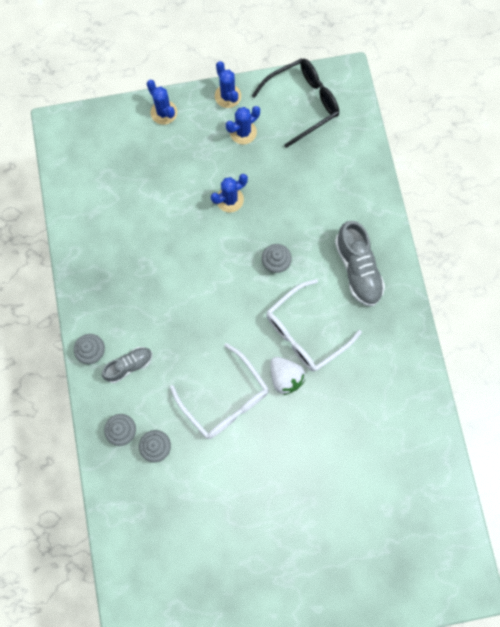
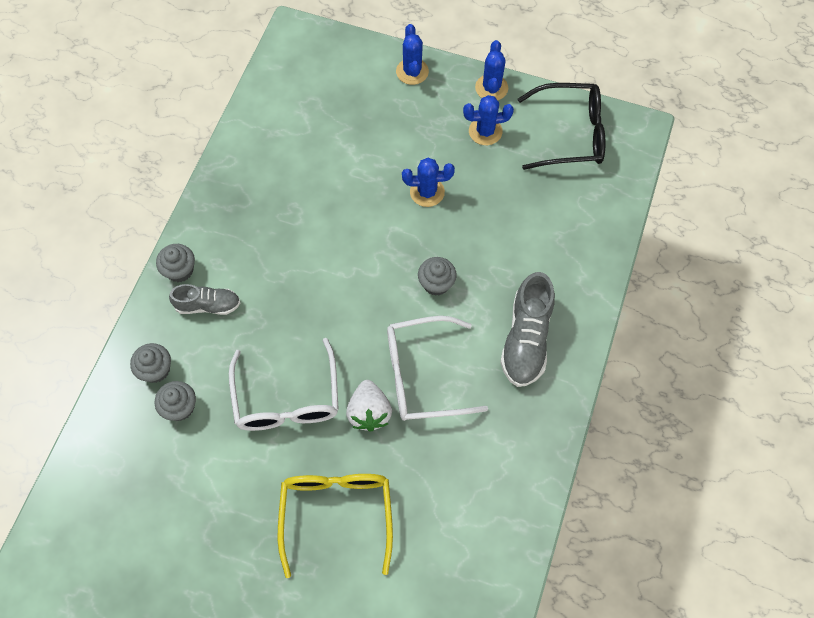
camera: 30 degrees right, 10 degrees down
(306, 456) = (336, 514): none -> yellow glasses

